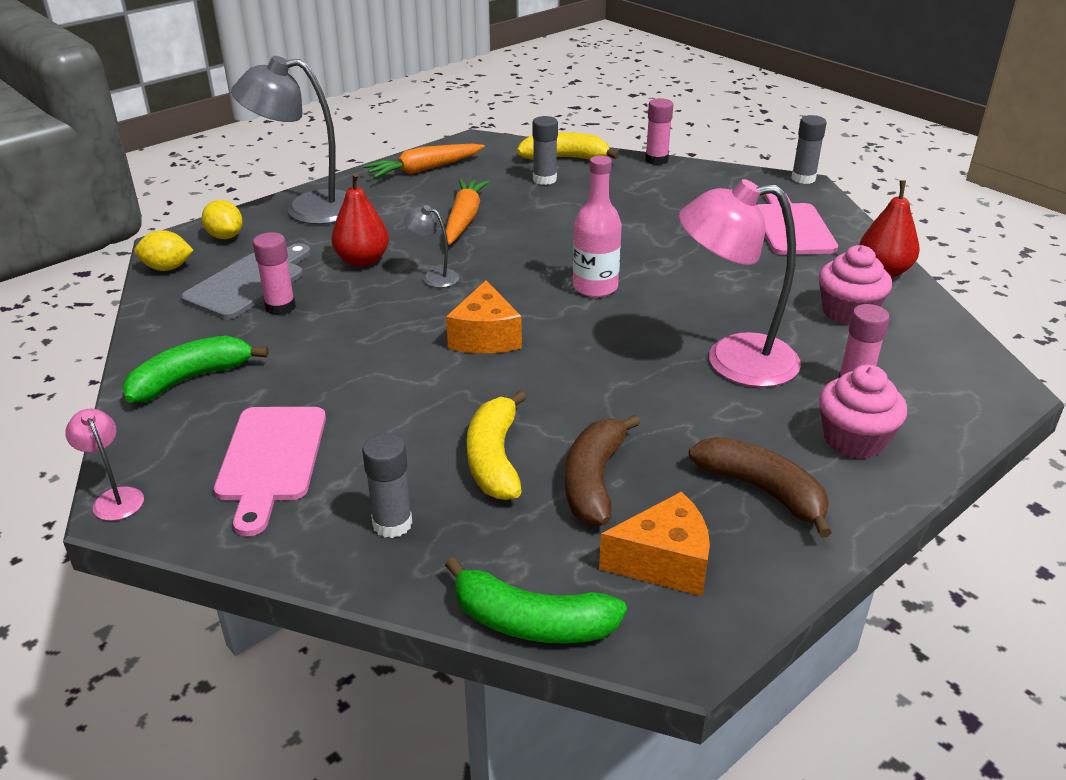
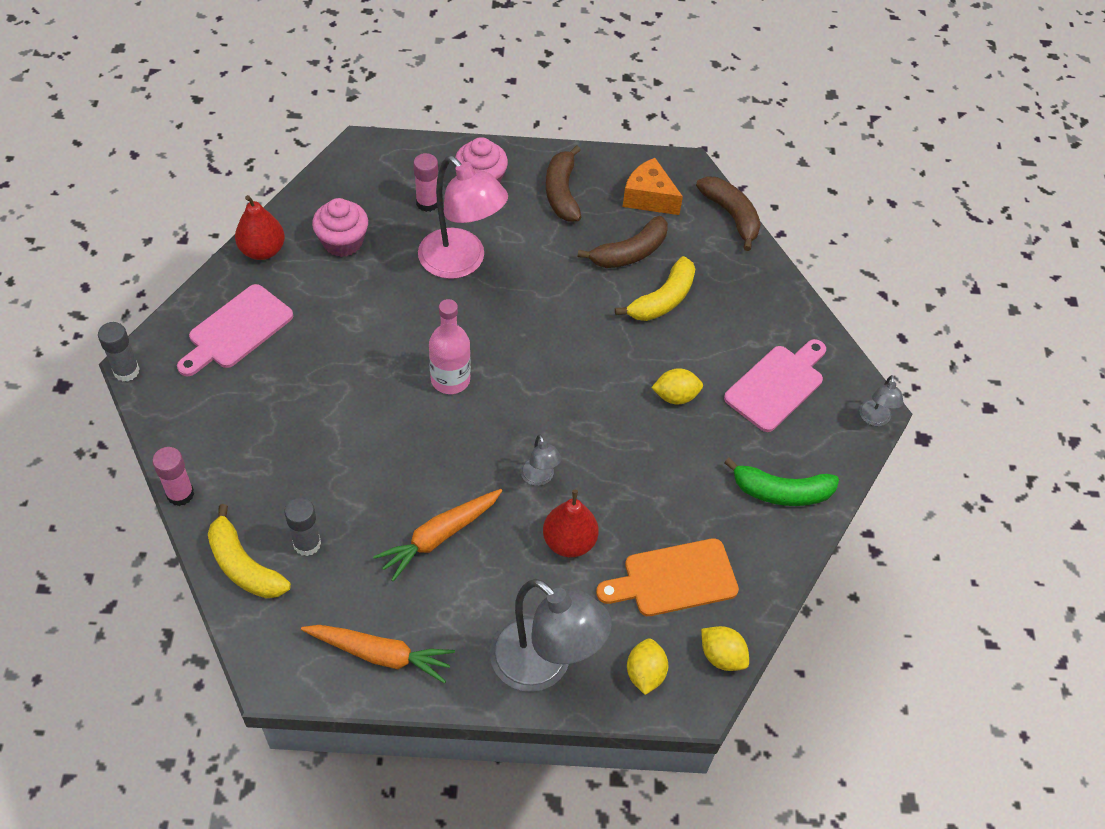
camera: 140 degrees left, 20 degrees up
(115, 498) = (874, 419): pink lamp -> grey lamp
(249, 283) = (674, 579): grey cutting board -> orange cutting board
(280, 307) = (673, 528): pink glue stick -> none
(378, 387) = (675, 396): none -> yellow lemon
(392, 524) = (747, 301): grey glue stick -> none
(485, 337) = (572, 389): orange cheese -> none
(531, 622) = (731, 215): green banana -> brown banana

